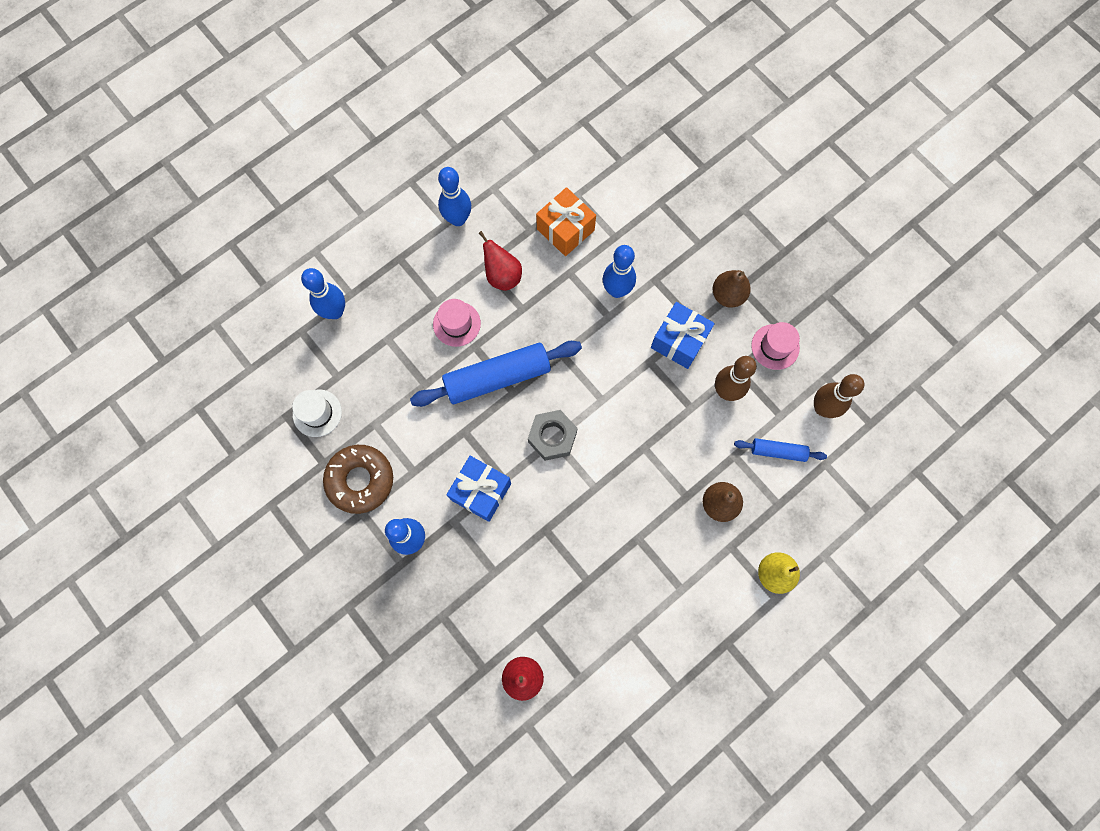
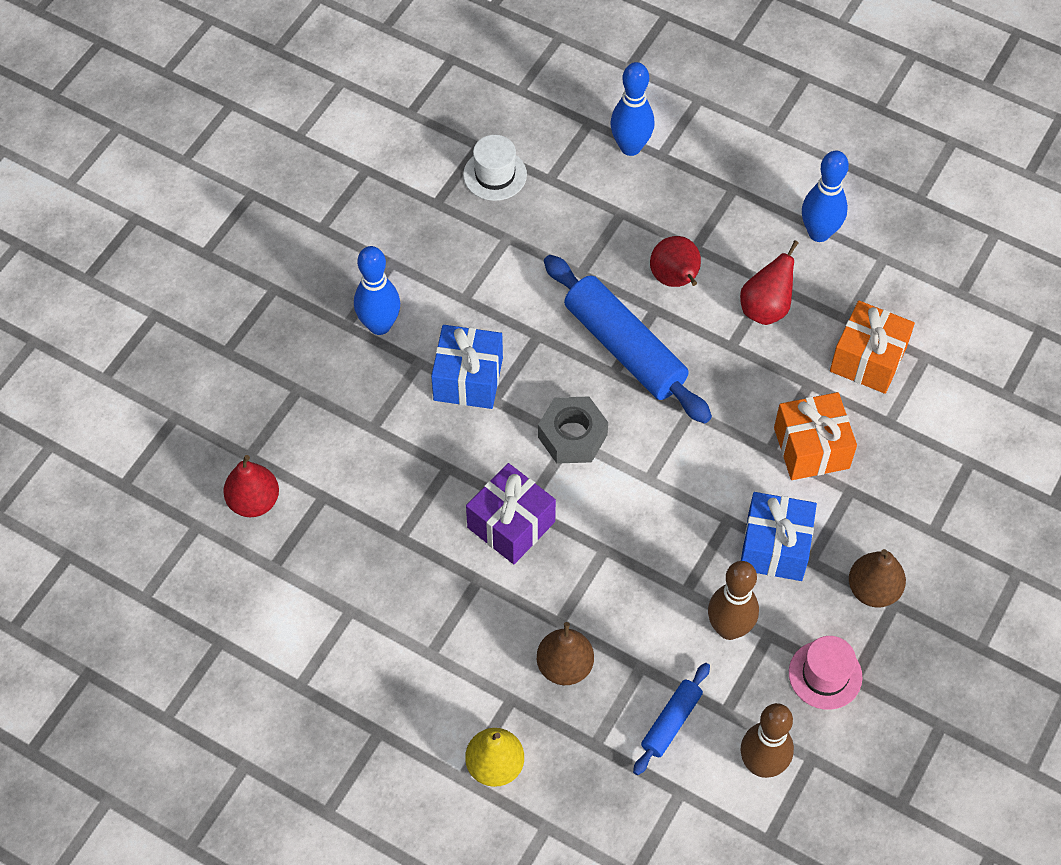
camera: 70 degrees right, 15 degrees down
(360, 480) = (430, 247): brown donut -> none
(456, 324) = (675, 279): pink hat -> red pear
(605, 502) = (511, 524): none -> purple gift
(617, 290) = (811, 448): blue bowling pin -> orange gift
(778, 451) = (671, 722): blue rolling pin -> blue rolling pin turned 45 degrees clockwise

